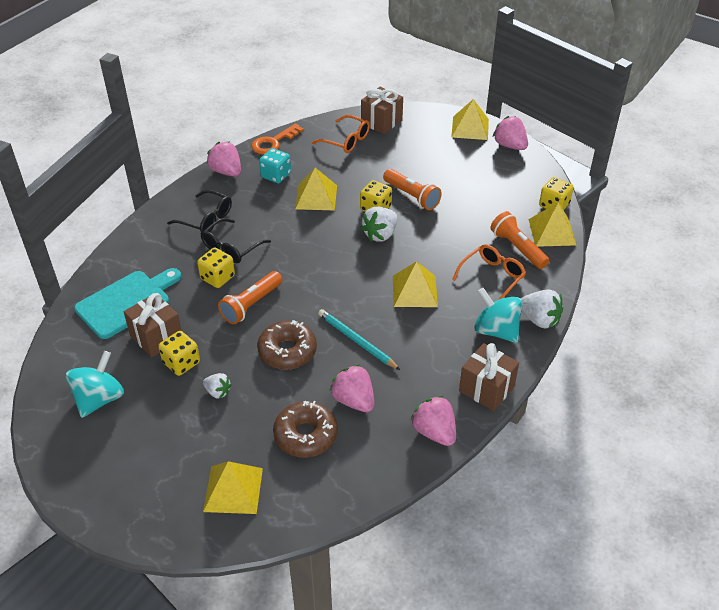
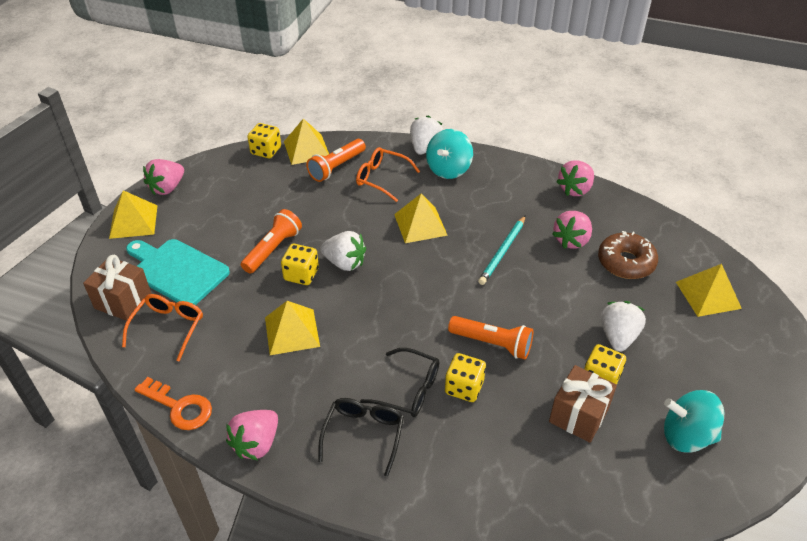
camera: 105 degrees left, 0 degrees up
(126, 302) = (543, 468): turquoise cutting board -> turquoise cutting board (177, 271)
(218, 392) = (618, 337): white strawberry -> white strawberry, size x1.65
(276, 175) = (256, 383): turquoise dice -> none
(287, 351) = (540, 298): brown donut -> none
(486, 389) = (515, 168): brown gift -> none

